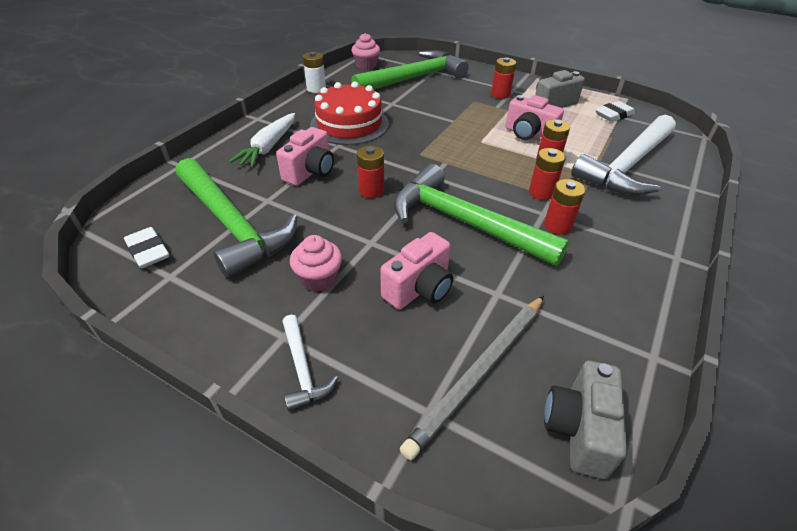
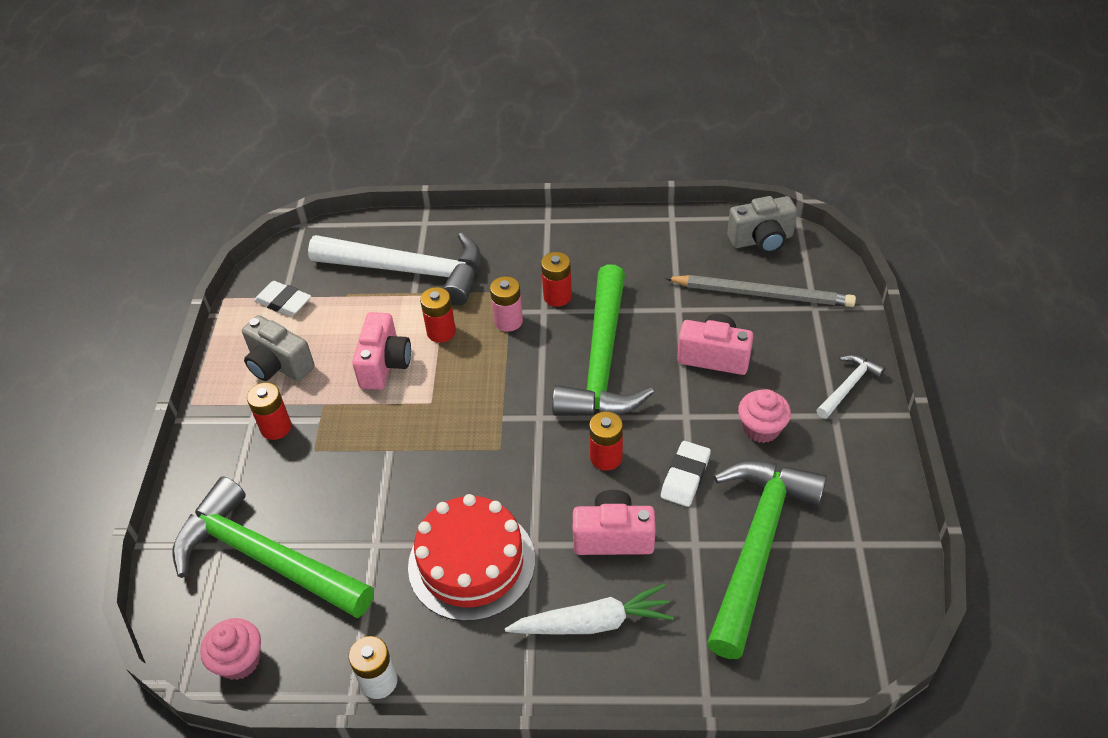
camera: 115 degrees left, 5 degrees up
(148, 251) = (851, 591): white eraser -> white eraser (685, 477)
(541, 192) = (508, 321): red battery -> pink battery

